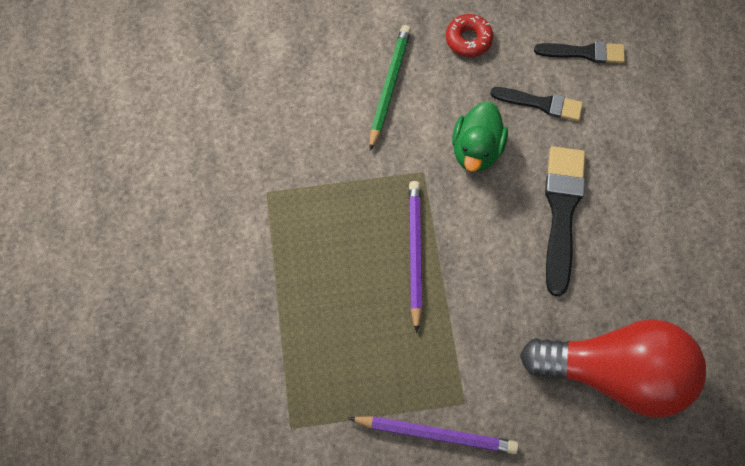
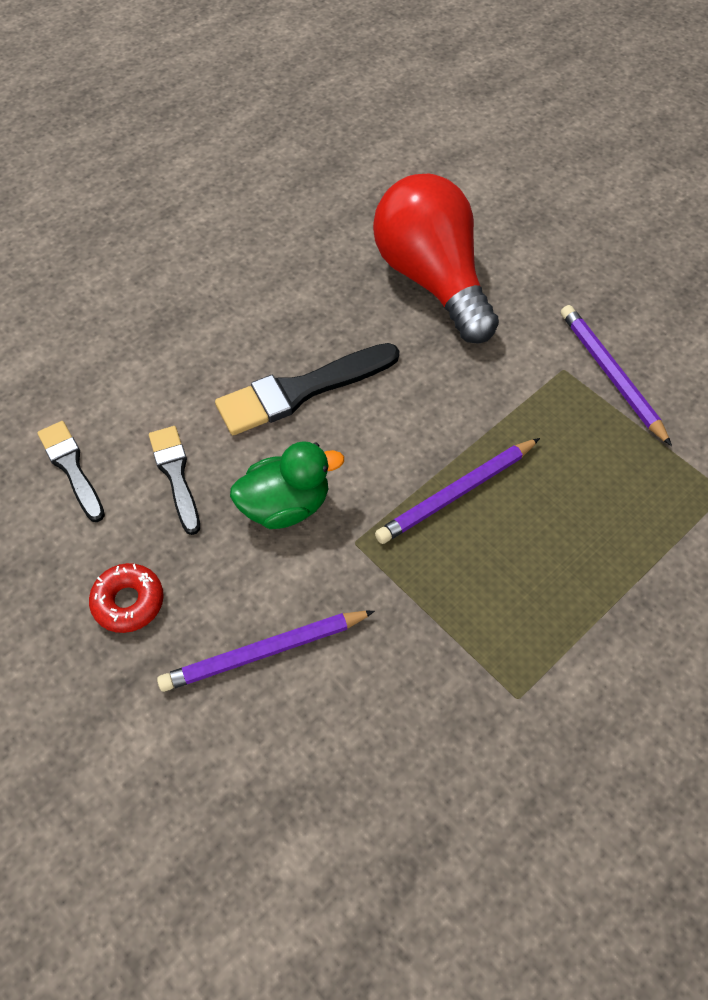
camera: 125 degrees left, 10 degrees down
(389, 86) = (264, 652): green pencil -> purple pencil

